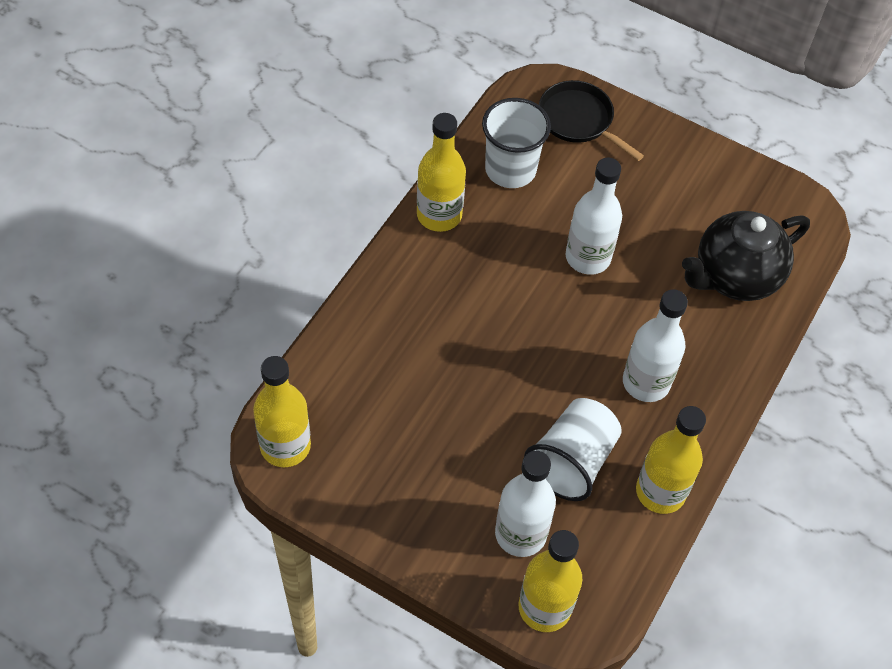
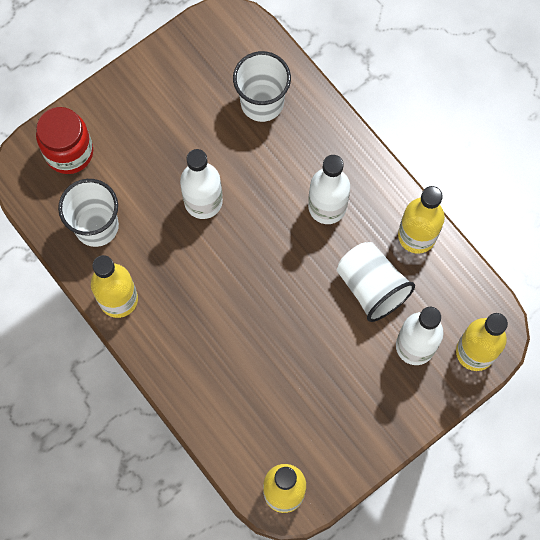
camera: 65 degrees left, 15 degrees up
(579, 120) = (69, 152): black pan -> red jar
(734, 276) = (262, 102): black teapot -> white cup

